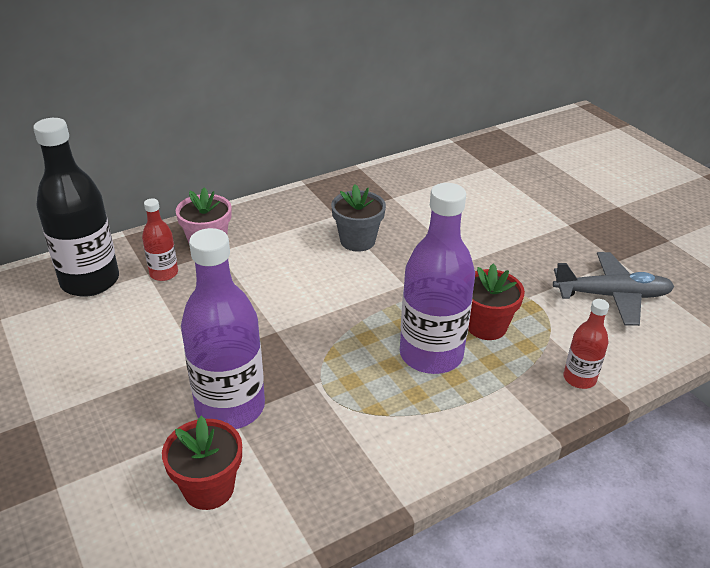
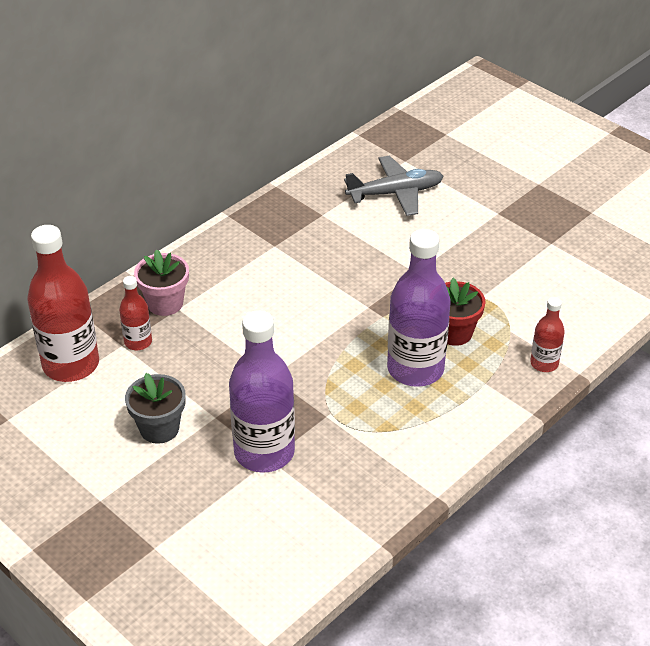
camera: 15 degrees left, 5 degrees up
(90, 281) = (71, 364): black bottle -> red bottle
(209, 488) = (279, 519): red flower pot -> none
(357, 241) = (307, 270): grey flower pot -> grey flower pot (159, 428)
(612, 296) = (554, 280): grey plane -> grey plane (396, 193)

